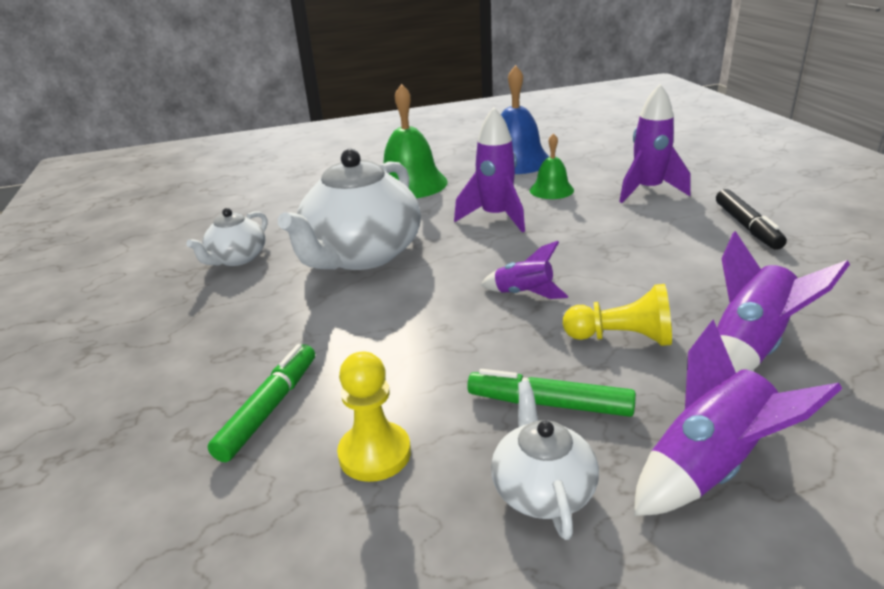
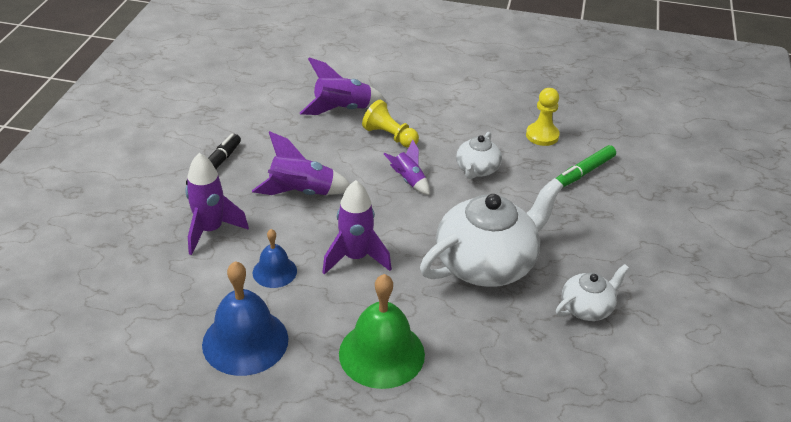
camera: 155 degrees left, 10 degrees up
(542, 489) = (486, 102): white teapot -> white teapot (477, 169)
(549, 404) = (455, 124): green marker -> none
(551, 190) = (274, 271): green bell -> blue bell
(710, 467) = (421, 86): purple rocket -> purple rocket (301, 193)

